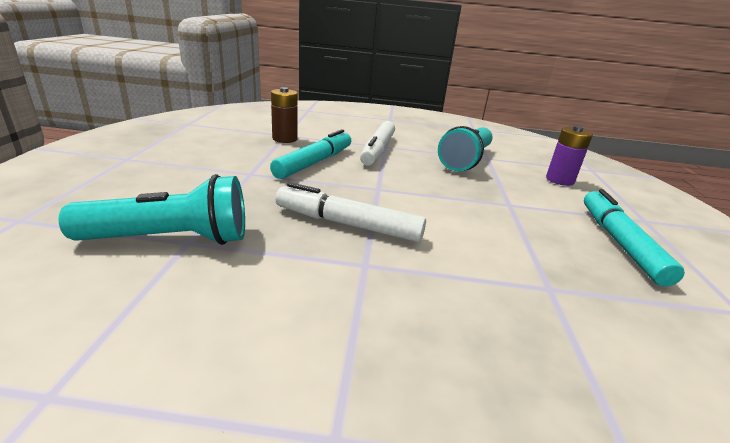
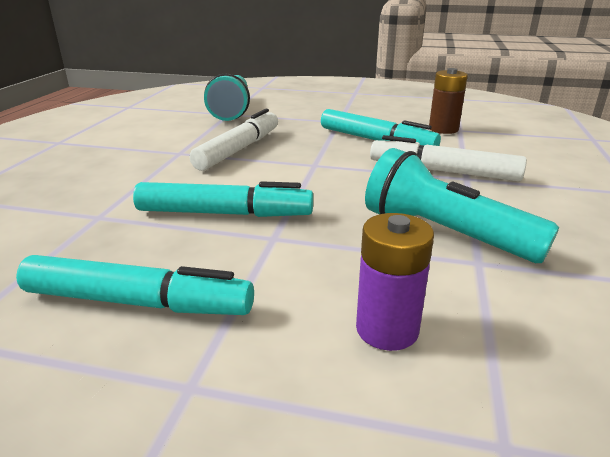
camera: 100 degrees right, 0 degrees up
(493, 223) = (224, 213): none -> turquoise marker

